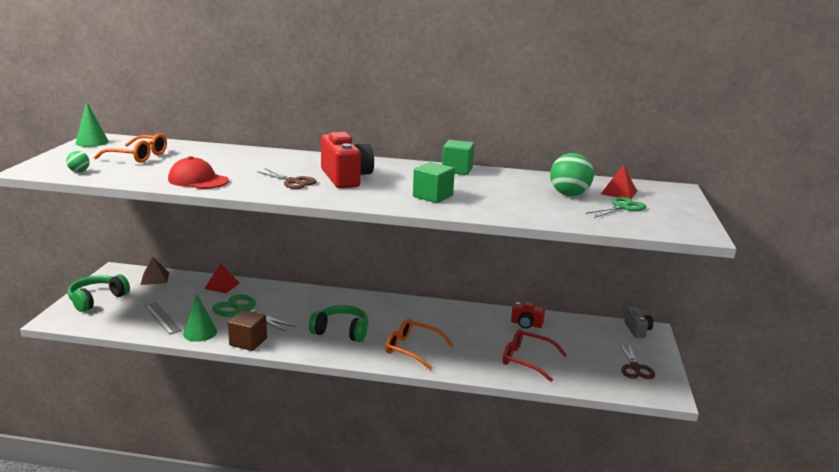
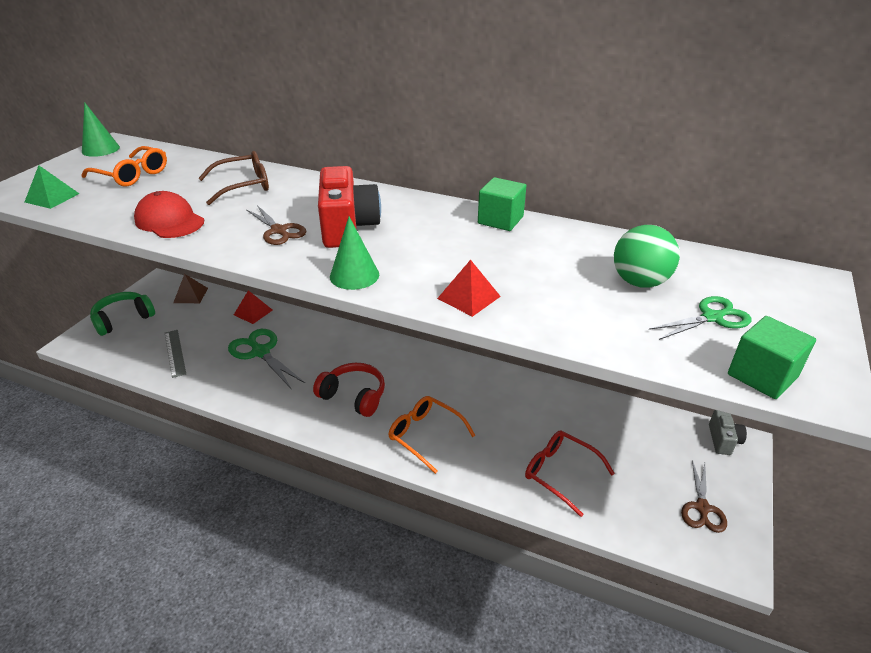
camera: 15 degrees right, 15 degrees up
(79, 171) = (52, 198): green ball -> green pyramid
(200, 333) = (203, 379): green cone -> green cone (354, 275)
(241, 159) = (243, 186): none -> brown glasses
(248, 342) = (247, 399): brown cube -> none
(341, 331) = (353, 396): green headphones -> red headphones
(432, 196) = (442, 272): green cube -> green cube (762, 376)
(526, 324) = (578, 411): red camera -> none
(619, 192) = (718, 283): red pyramid -> red pyramid (469, 297)

